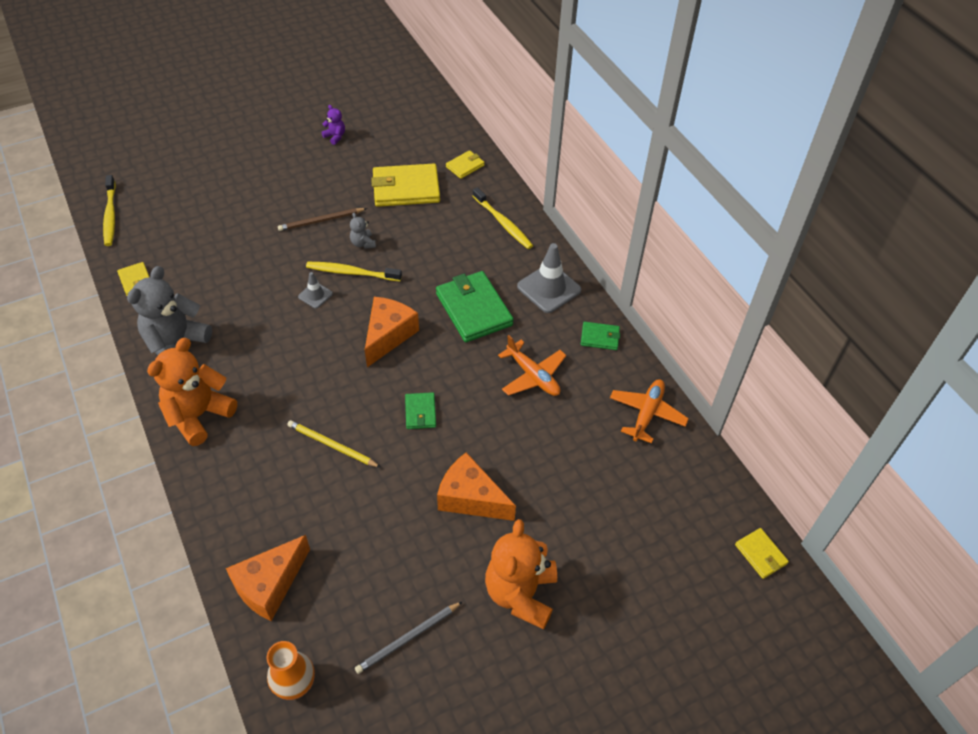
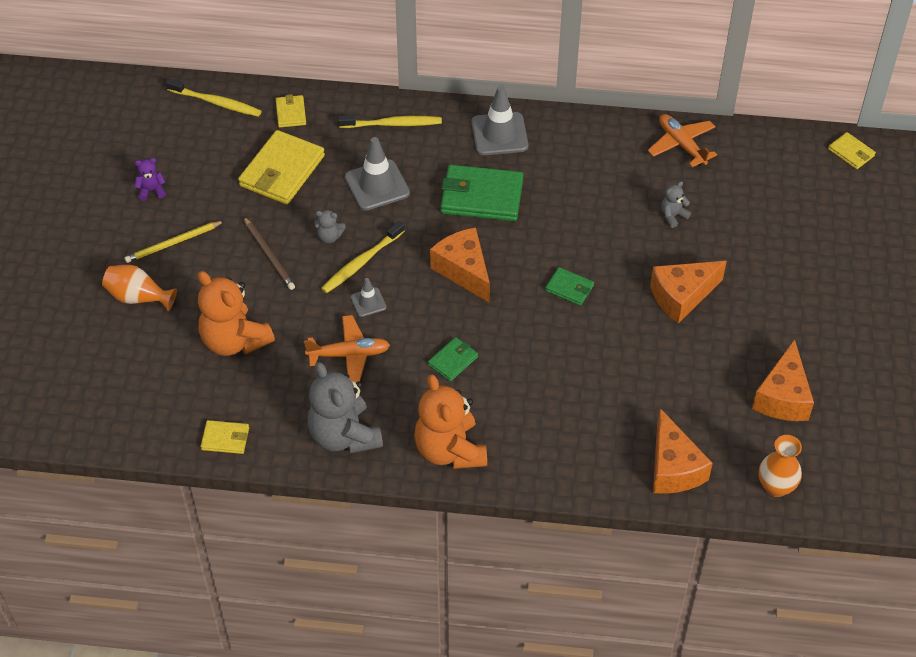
camera: 55 degrees left, 0 degrees up
(110, 215) = (101, 427): yellow toothbrush -> yellow toothbrush (216, 103)
(235, 177) = (138, 297): none -> orange vase
(321, 221) = (269, 255): brown pencil -> brown pencil turned 45 degrees counterclockwise
(332, 445) = (559, 365): yellow pencil -> yellow pencil (173, 243)
(408, 638) = (783, 397): grey pencil -> orange cheese
(434, 244) = (377, 185): none -> grey traffic cone
(520, 593) = (790, 308): orange teddy bear -> orange teddy bear (234, 341)
(533, 376) = (588, 195): orange plane -> orange plane (349, 355)
(559, 447) = (673, 216): none -> grey teddy bear
(599, 337) = (581, 131): green wallet -> green wallet (453, 361)
(760, 554) = (851, 152): yellow wallet -> yellow wallet turned 45 degrees clockwise

